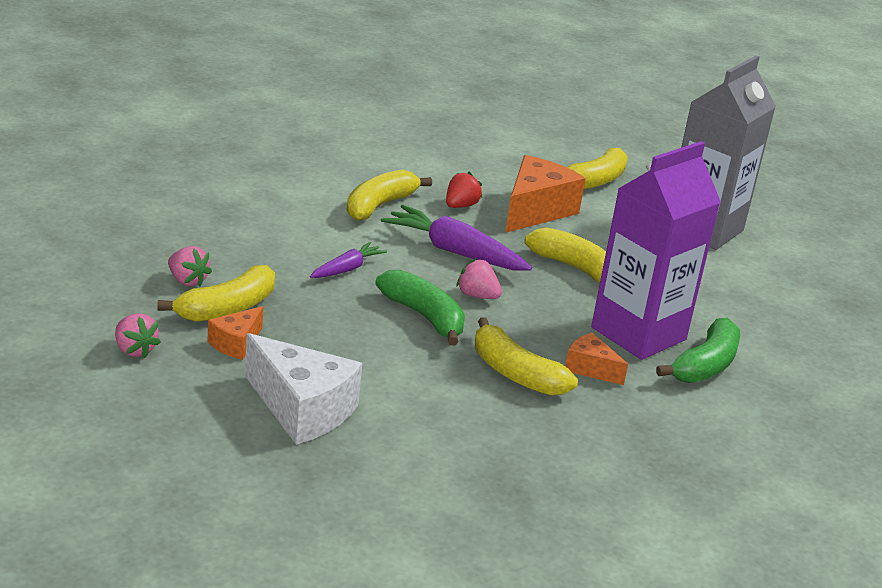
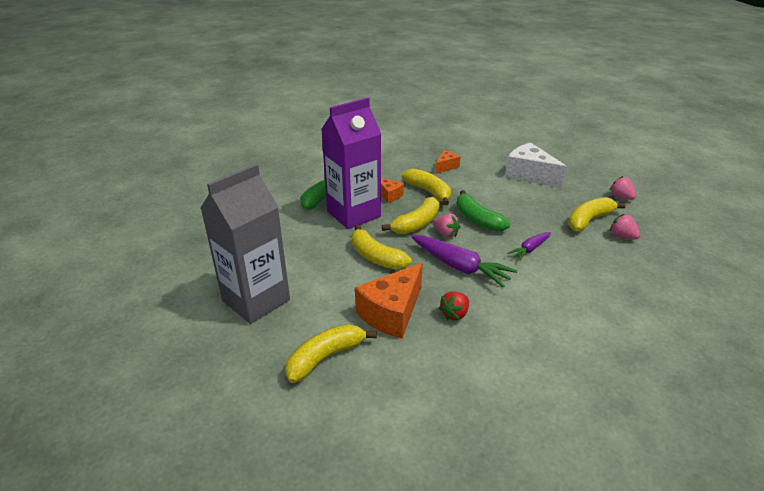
camera: 170 degrees left, 5 degrees up
(236, 343) = (573, 202): orange cheese -> orange cheese (446, 167)
(380, 205) = (520, 310): yellow banana -> yellow banana (416, 224)

